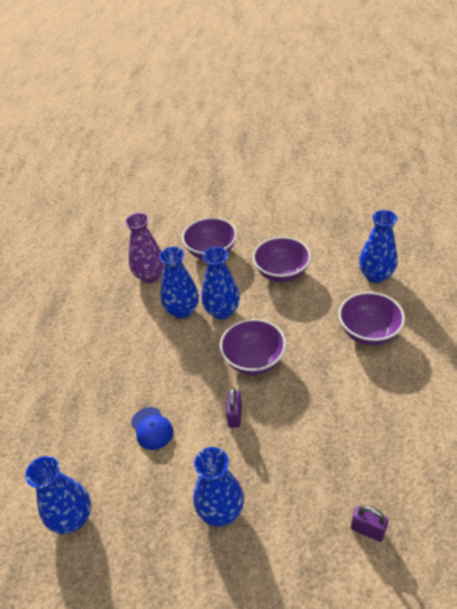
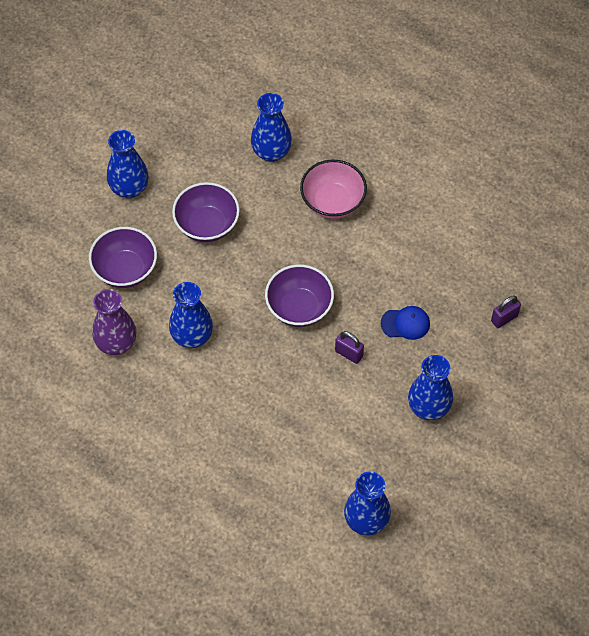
camera: 65 degrees left, 15 degrees up
(152, 428) = (317, 424): blue cap -> blue cap (405, 323)
(222, 311) = (219, 303): blue vase -> blue vase (129, 188)
(368, 332) = (332, 202): purple bowl -> pink bowl

